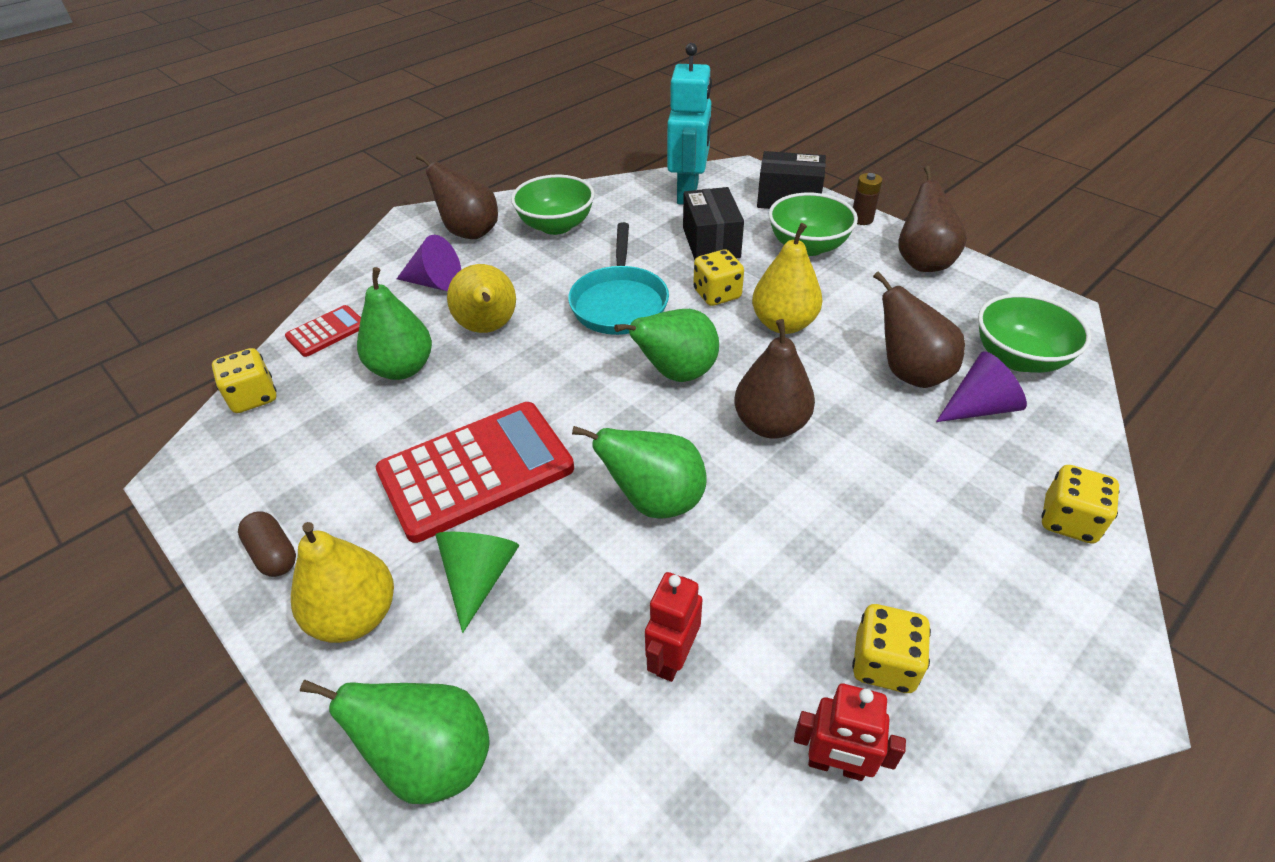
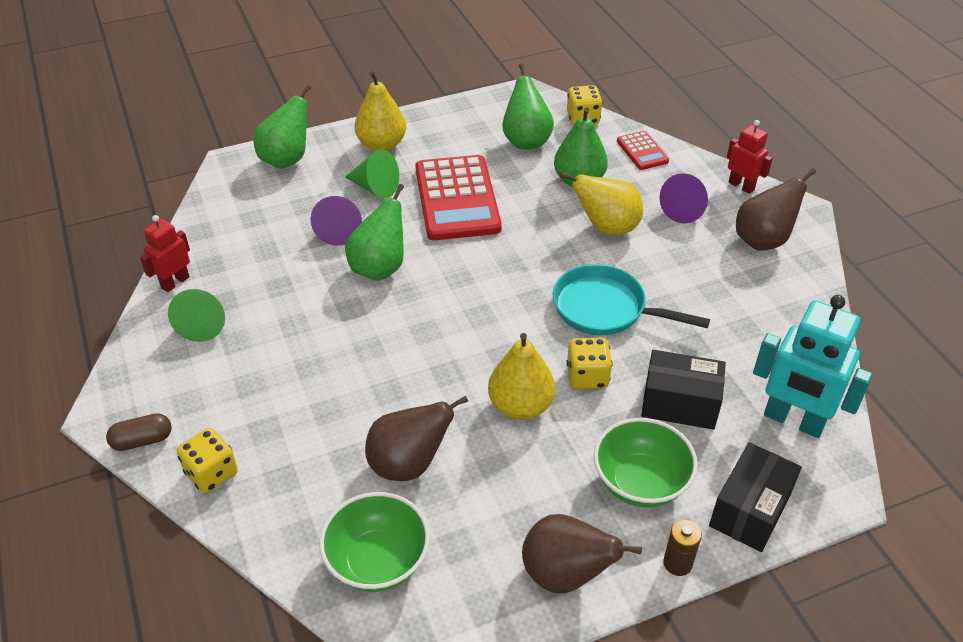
camera: 110 degrees right, 0 degrees up
(273, 554) = (442, 122): brown capsule -> brown capsule (142, 440)
(556, 225) = (755, 299): green bowl -> none
(672, 658) = (273, 244): red robot -> red robot (741, 186)
(676, 374) = (494, 315): green pear -> green pear (526, 141)
(770, 424) = (408, 349): brown pear -> none
(884, 663) = (203, 324): yellow dice -> green cone
(979, 407) = (342, 489): purple cone -> purple cone (339, 230)

